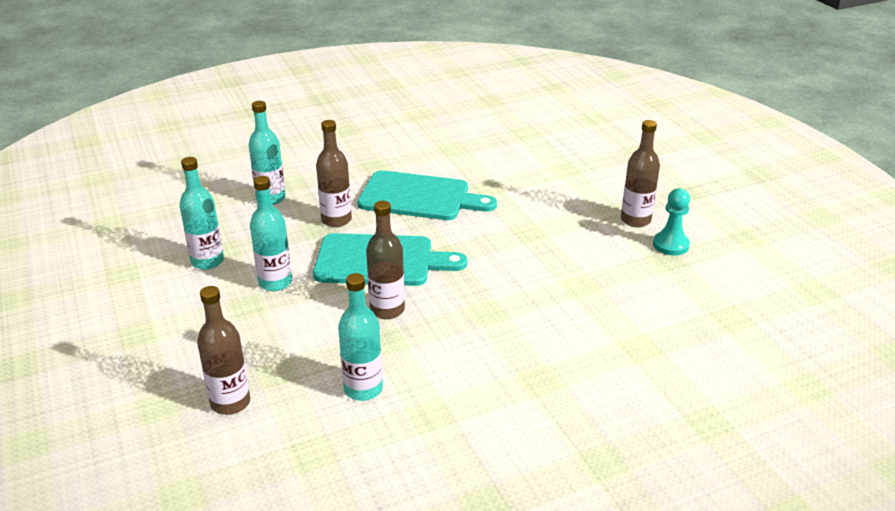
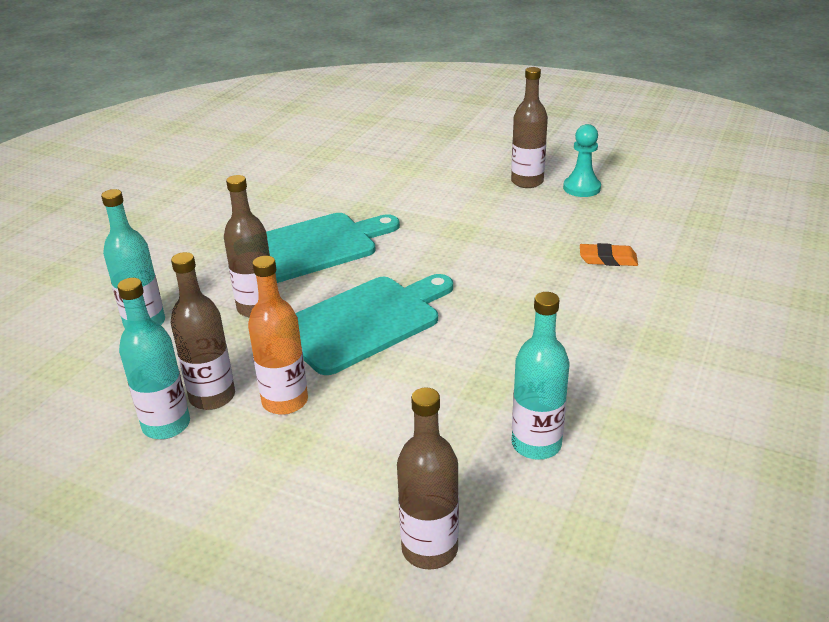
camera: 40 degrees left, 0 degrees up
(275, 282) = (285, 401): turquoise bottle -> orange bottle
(387, 310) = (442, 361): brown bottle -> brown bottle (212, 397)
(600, 306) = (608, 259): none -> orange eraser

